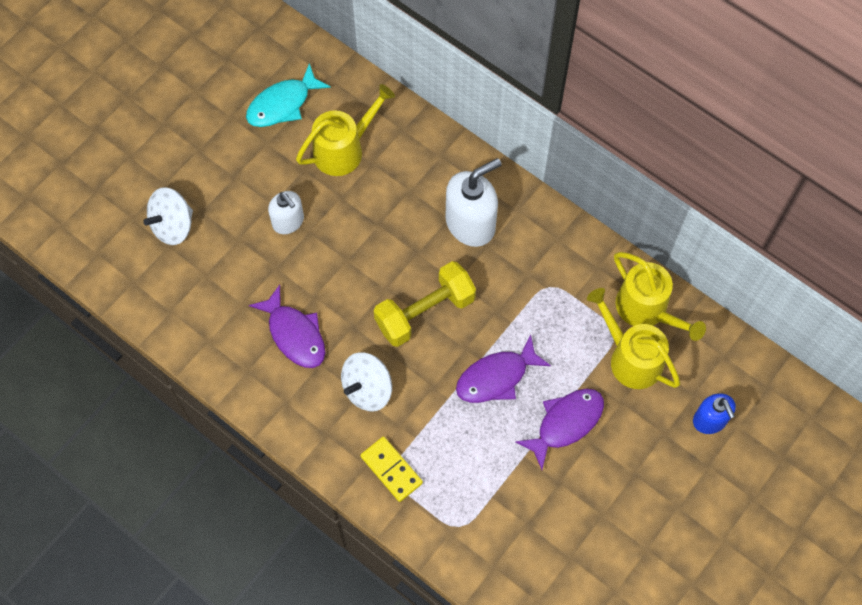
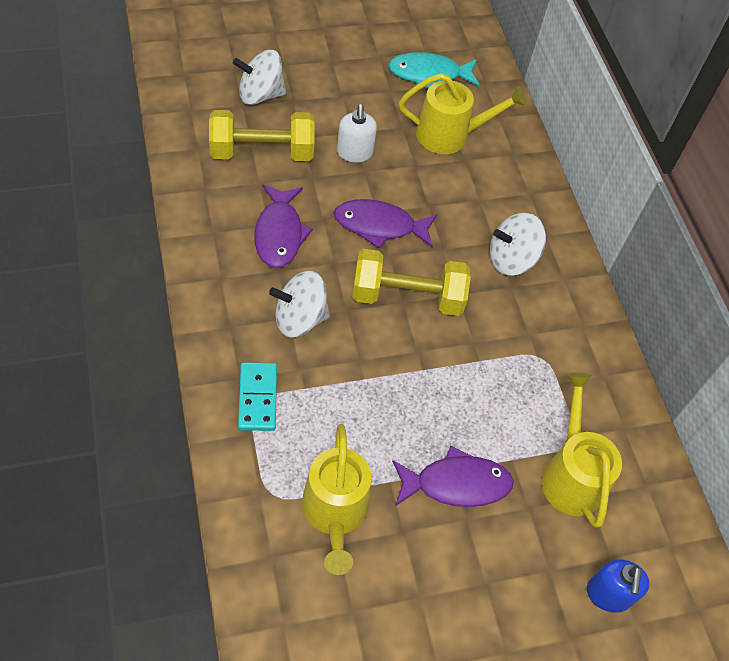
camera: 30 degrees right, 10 degrees down
(221, 276) = (262, 152): none -> yellow dumbbell
(391, 469) = (258, 398): yellow domino -> turquoise domino
(470, 223) = (511, 259): white soap dispenser -> white spinning top
(496, 377) = (424, 395): purple fish -> purple fish (379, 226)
(647, 310) = (623, 445): yellow watering can -> yellow watering can (335, 513)

